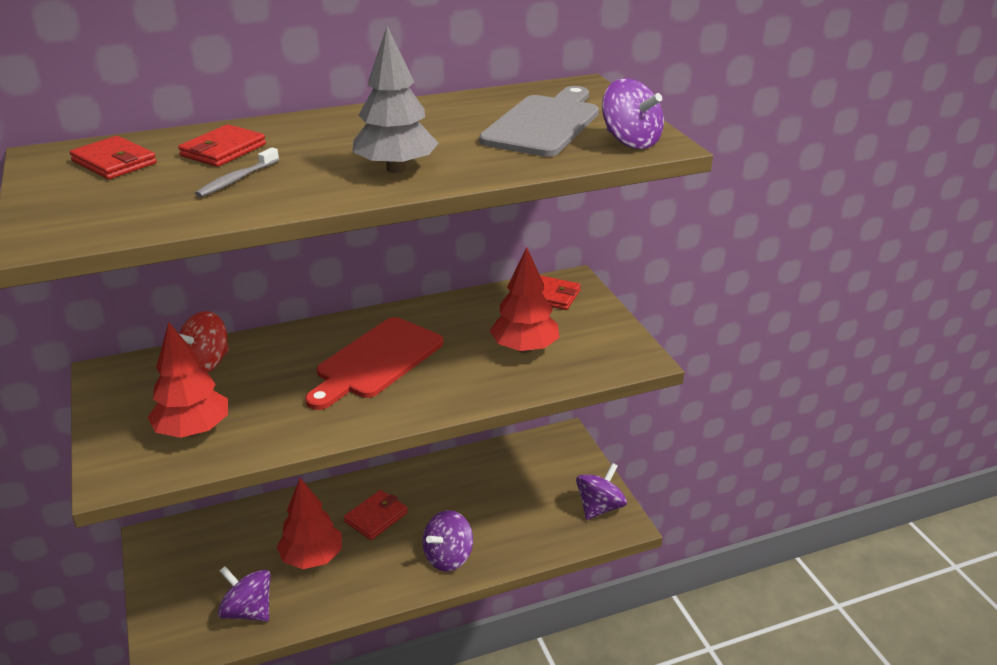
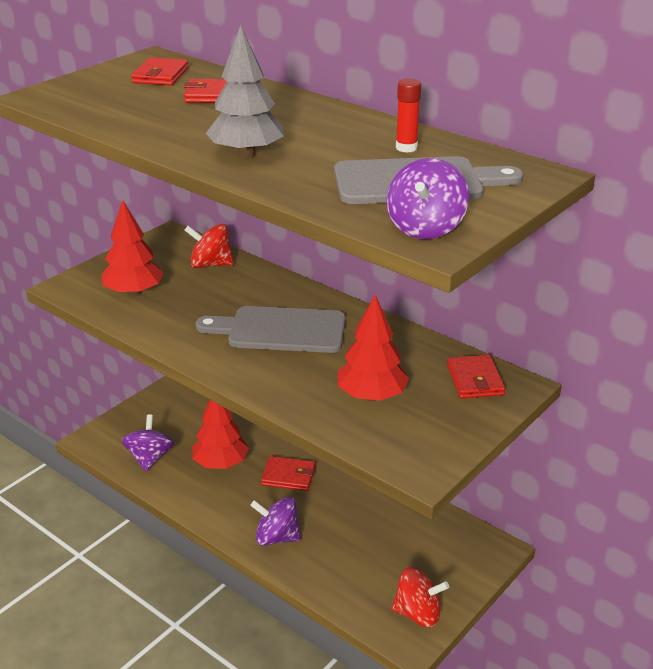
camera: 60 degrees right, 0 degrees up
(236, 180) = (170, 114): grey toothbrush -> none
(376, 361) = (280, 330): red cutting board -> grey cutting board
(473, 111) = (406, 148): none -> red glue stick
(599, 507) = (418, 613): purple spinning top -> red spinning top

